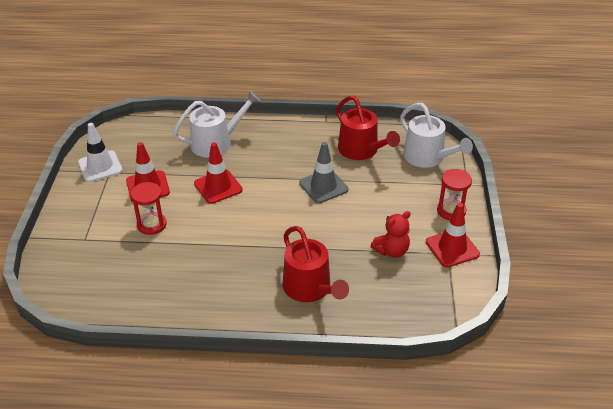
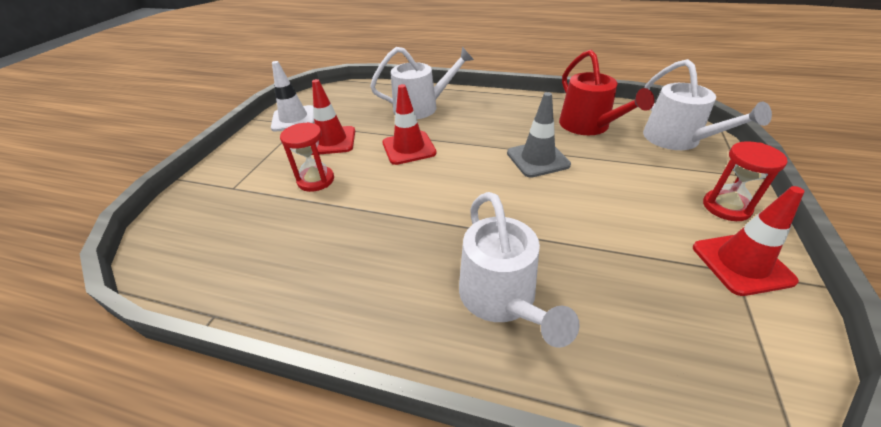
camera: 15 degrees right, 0 degrees up
(310, 288) = (501, 298): red watering can -> white watering can
(391, 251) = (637, 254): red teddy bear -> none

